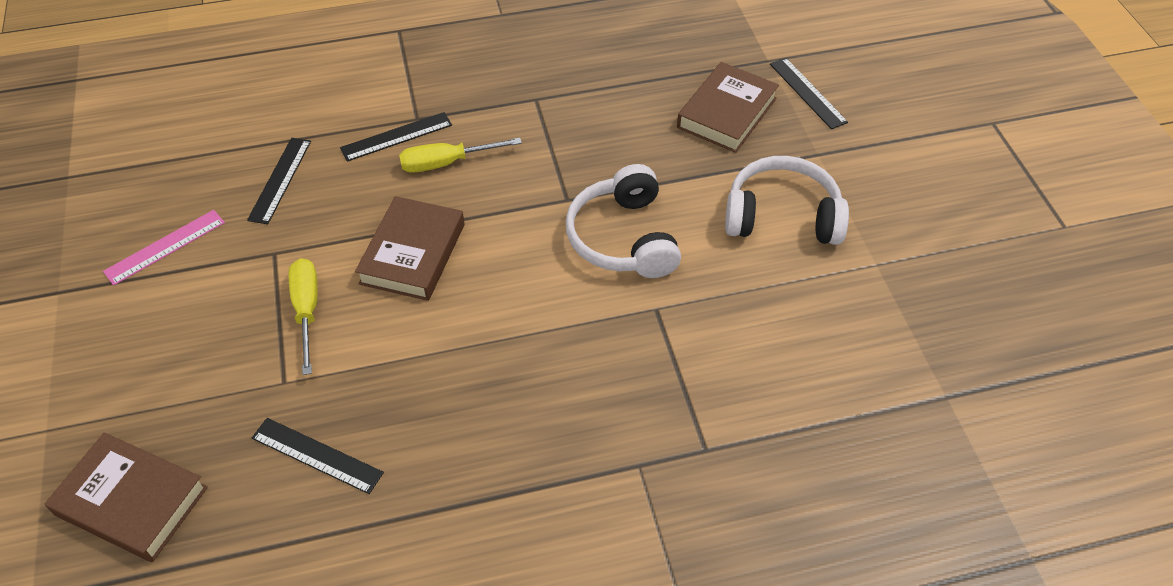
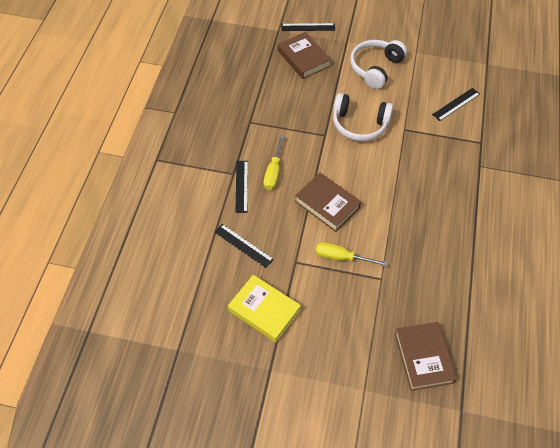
camera: 65 degrees left, 5 degrees up
(131, 501) = (423, 358): brown book -> brown book turned 60 degrees counterclockwise
(165, 247) = (264, 310): pink ruler -> yellow book
(317, 455) = (428, 276): black ruler -> black ruler (456, 104)

